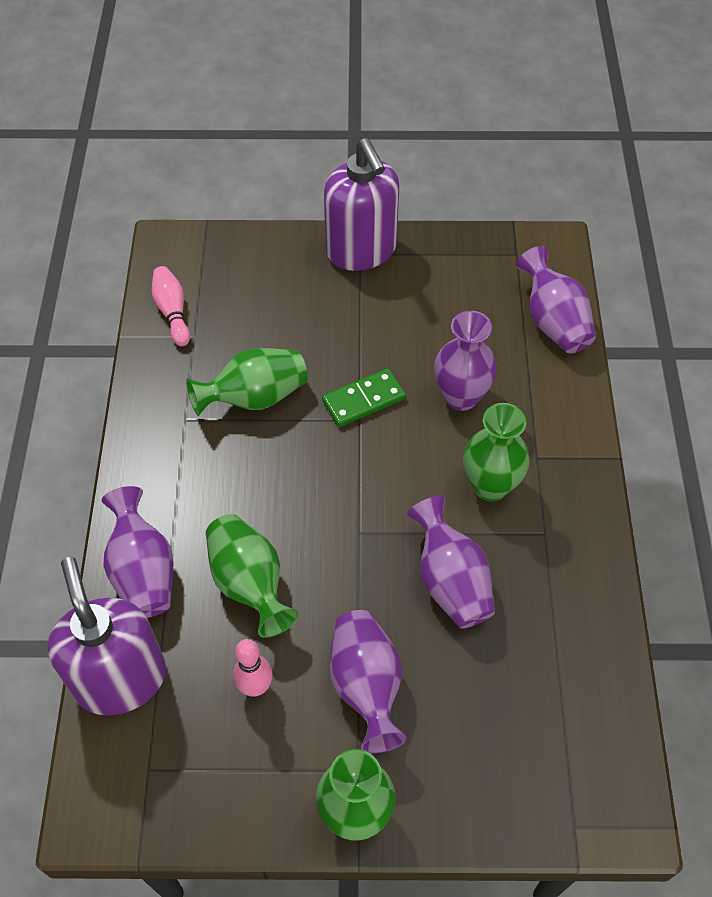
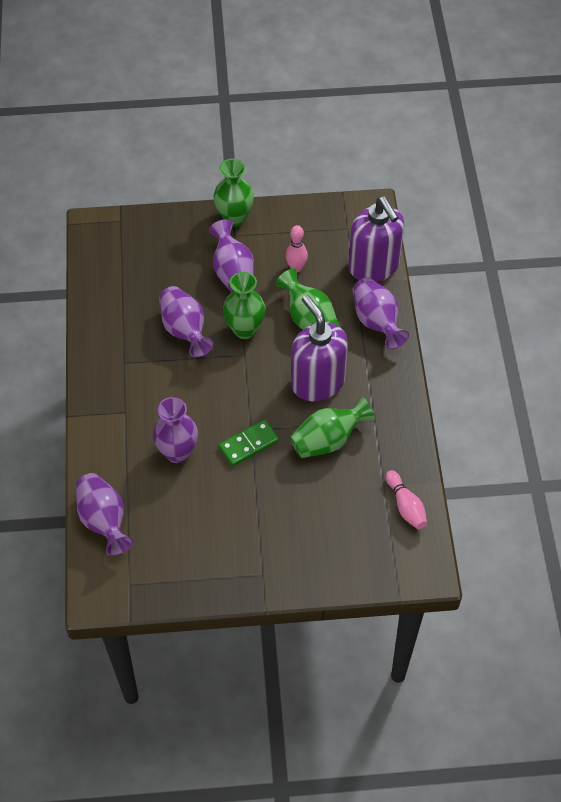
camera: 175 degrees right, 0 degrees up
(361, 251) = (261, 577): purple soap dispenser -> purple soap dispenser (317, 382)
(490, 486) = (158, 390): green vase -> green vase (245, 329)

